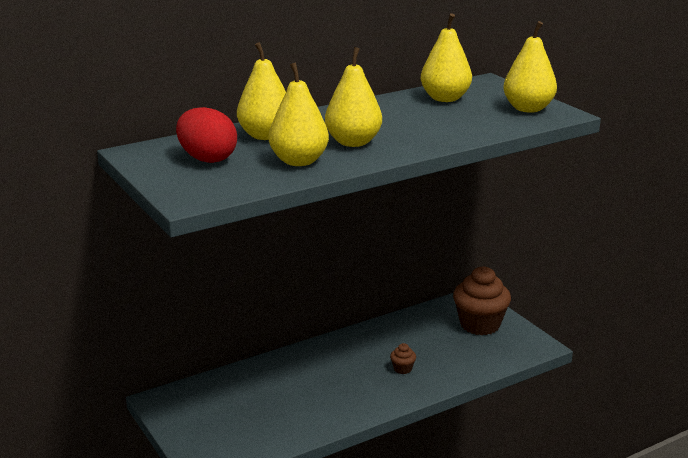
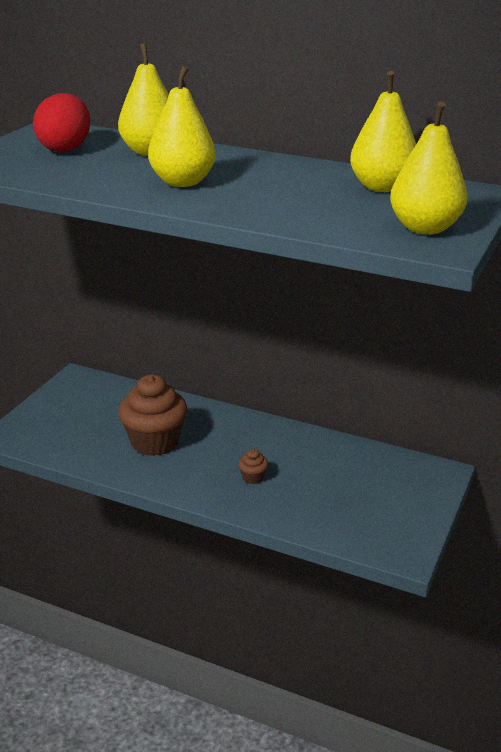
camera: 55 degrees right, 5 degrees up
(299, 161) = (102, 176): yellow pear -> none
(480, 325) = (394, 496): brown cupcake -> brown cupcake (154, 442)

